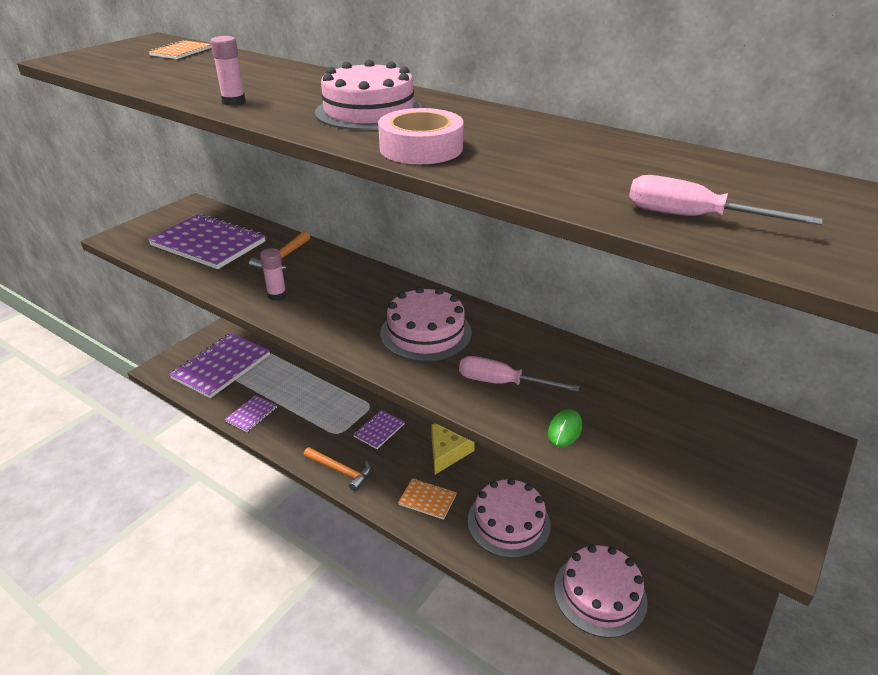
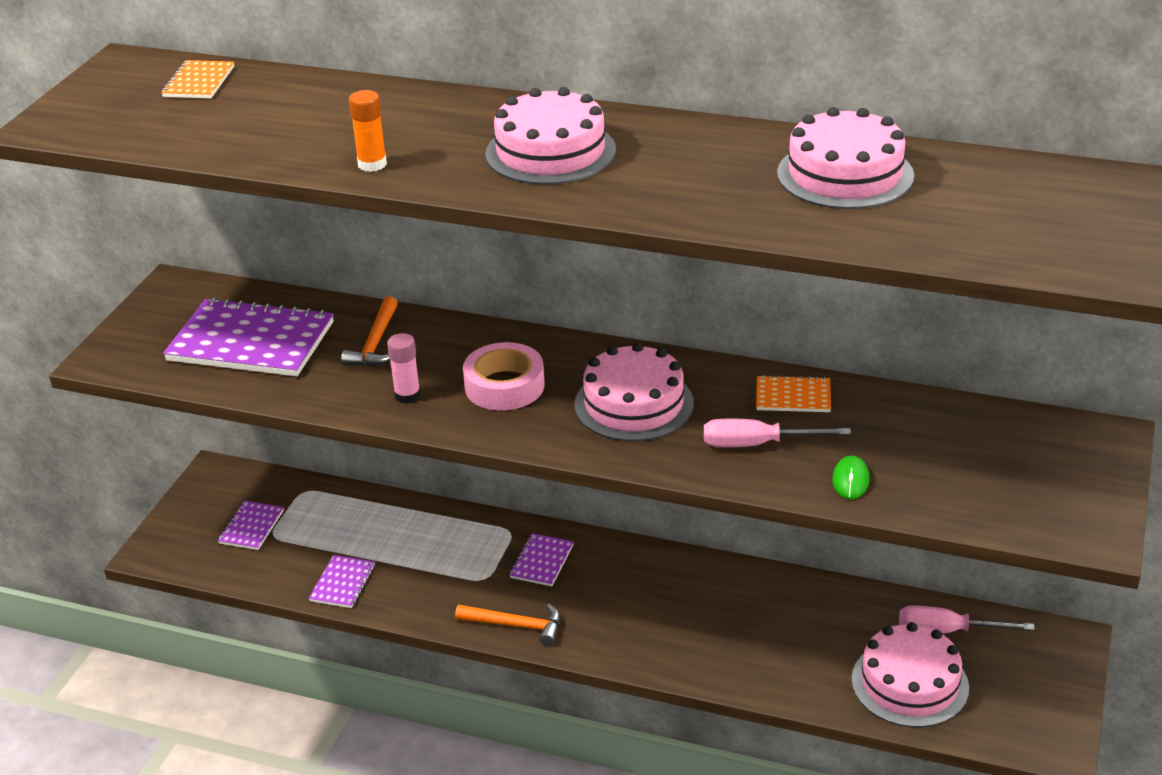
camera: 15 degrees left, 0 degrees up
(221, 367) = (251, 527): purple notebook -> purple notebook, size x0.48
(234, 102) = (372, 164): pink glue stick -> orange glue stick
(421, 148) = (652, 198): pink tape -> pink tape (504, 386)
(427, 500) = (652, 632): orange notebook -> orange notebook (793, 396)
(447, 452) = (651, 567): yellow cheese -> none
(508, 522) = (769, 633): pink cake -> pink cake (845, 174)
(693, 218) = (964, 237): pink screwdriver -> pink screwdriver (947, 631)

